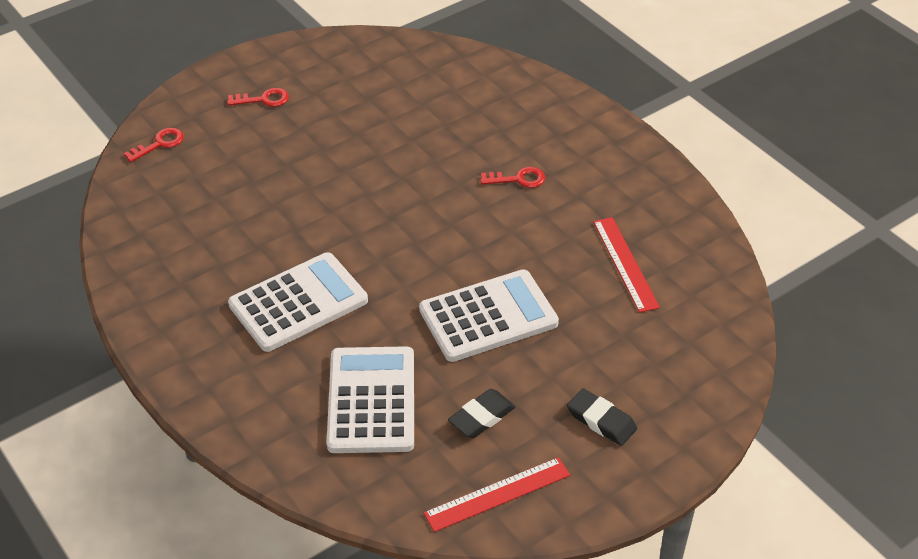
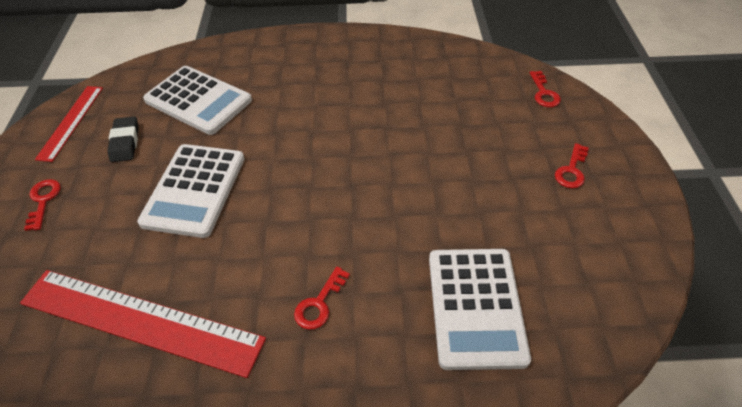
camera: 125 degrees right, 5 degrees up
(298, 303) = (312, 101): white calculator -> white calculator (475, 307)
(601, 420) = (43, 200): black eraser -> red key
(625, 264) = (140, 320): red ruler -> red ruler, size x1.77

